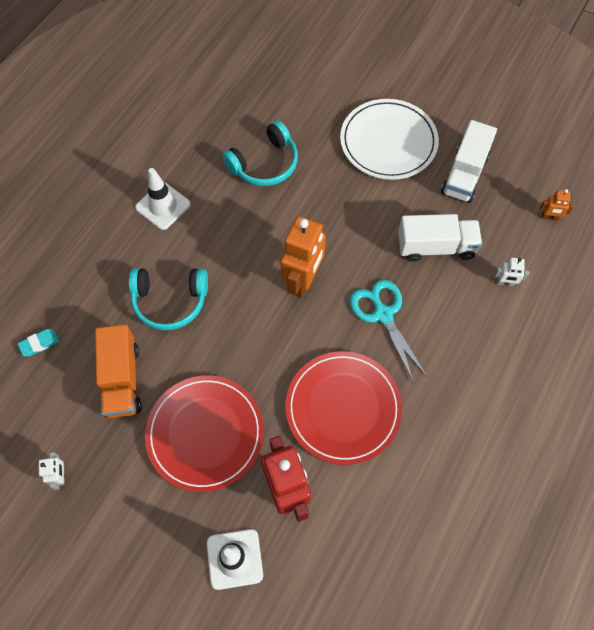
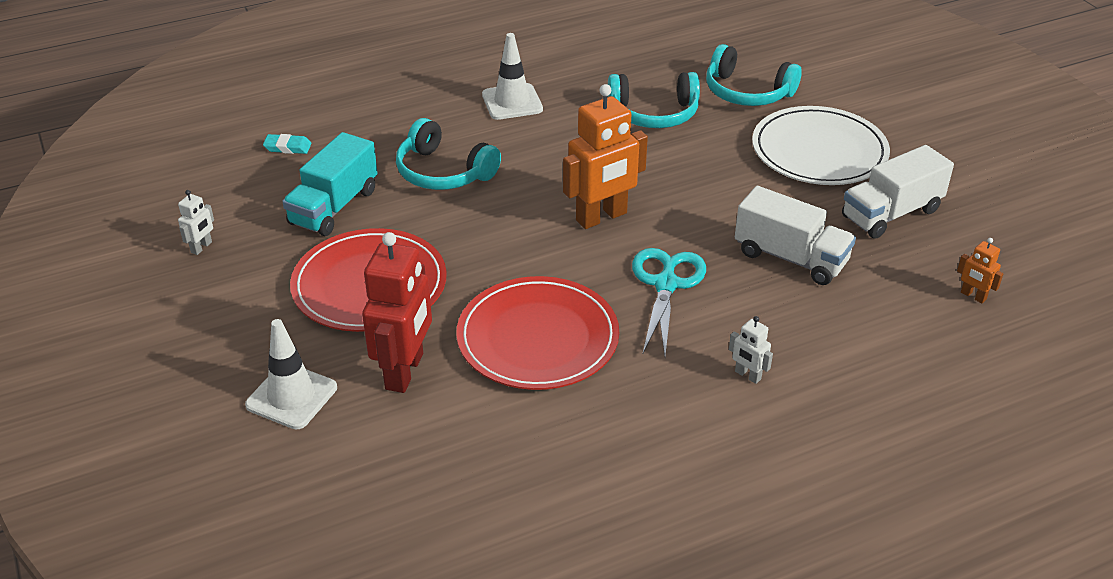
camera: 35 degrees right, 25 degrees down
(122, 379) = (334, 207): orange truck -> turquoise truck
(308, 110) = (747, 92): none -> turquoise headphones
(505, 283) = (852, 327): white robot -> white robot (747, 375)

